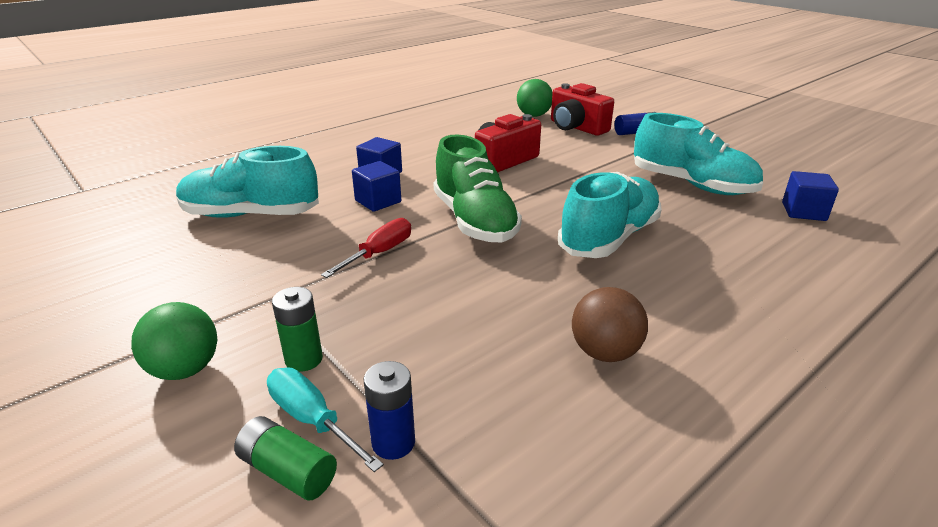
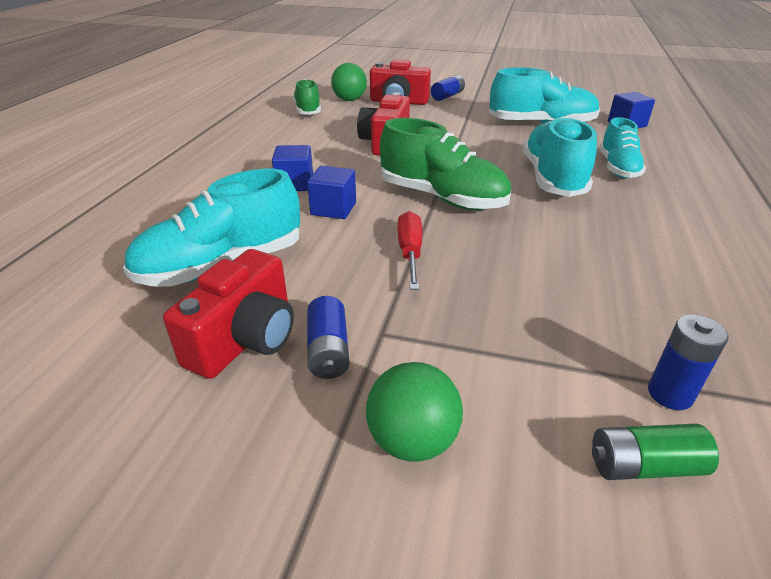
camera: 35 degrees left, 5 degrees up
(195, 266) = (245, 339): none -> red camera
(226, 294) = (328, 350): none -> blue battery
(304, 359) = (500, 370): green battery -> none
(311, 419) = (589, 414): turquoise screwdriver -> none
(483, 117) = (308, 110): none -> green shoe
(604, 352) = (676, 258): brown ball -> none
(703, 251) = (618, 168): none -> turquoise shoe

